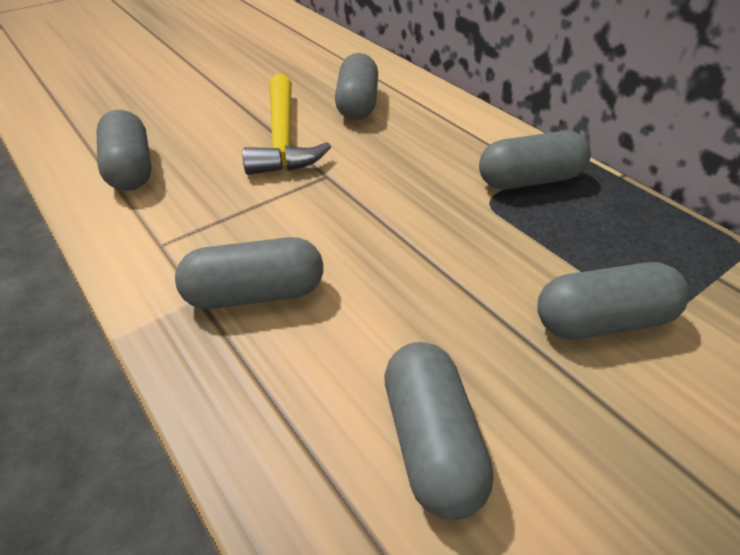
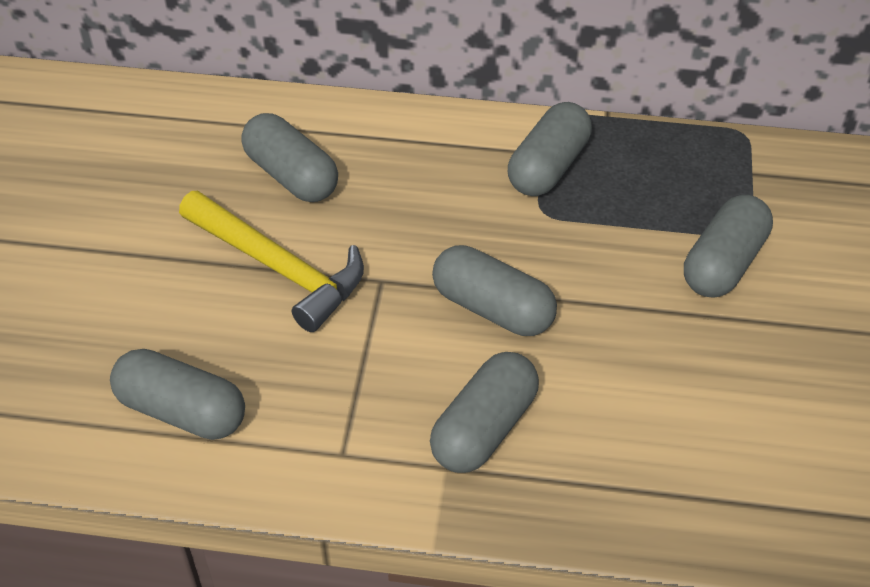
camera: 45 degrees left, 5 degrees up
(431, 443) = (722, 428): grey capsule -> grey capsule (492, 308)

